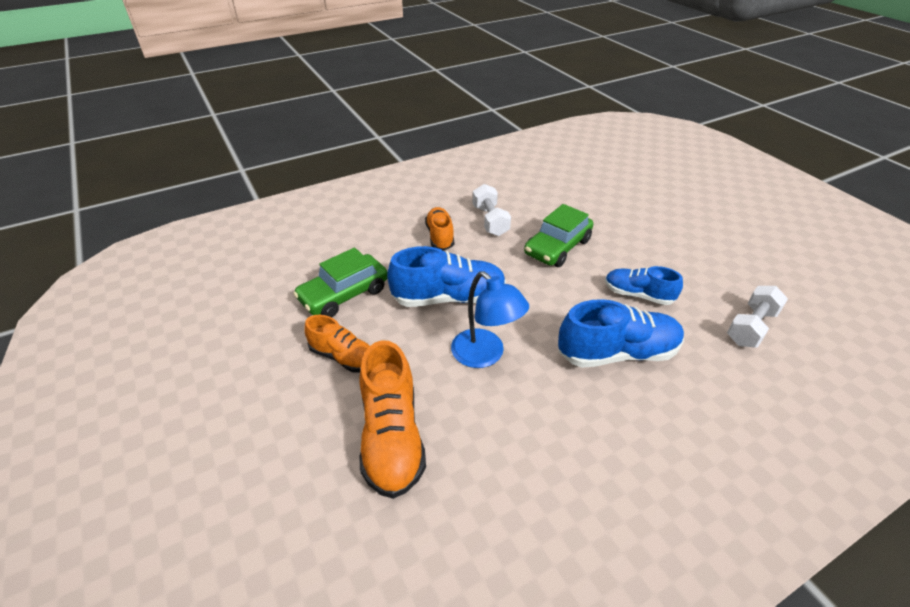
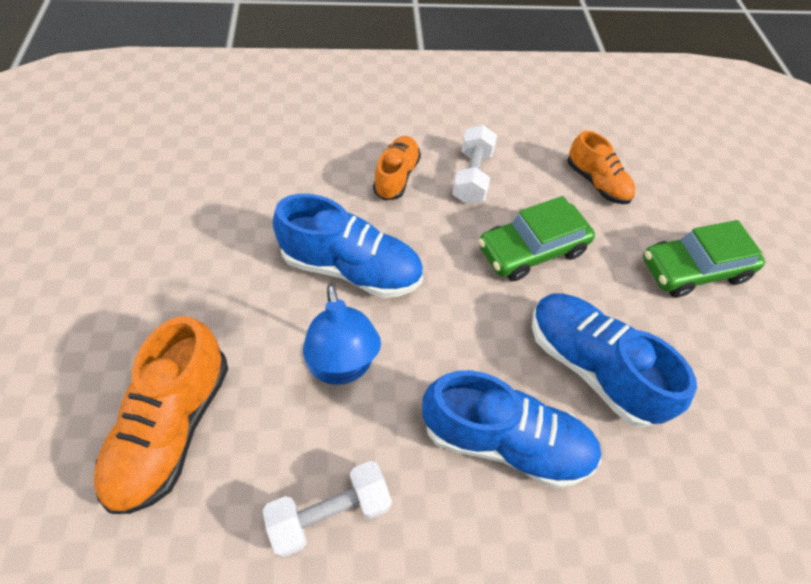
camera: 20 degrees right, 15 degrees up
(343, 357) = (188, 298): orange shoe -> orange shoe (596, 183)
(344, 294) = (239, 214): green car -> green car (693, 269)
(638, 295) = (591, 366): blue shoe -> blue shoe, size x1.60
(751, 327) = (717, 486): white dumbbell -> white dumbbell (330, 512)

